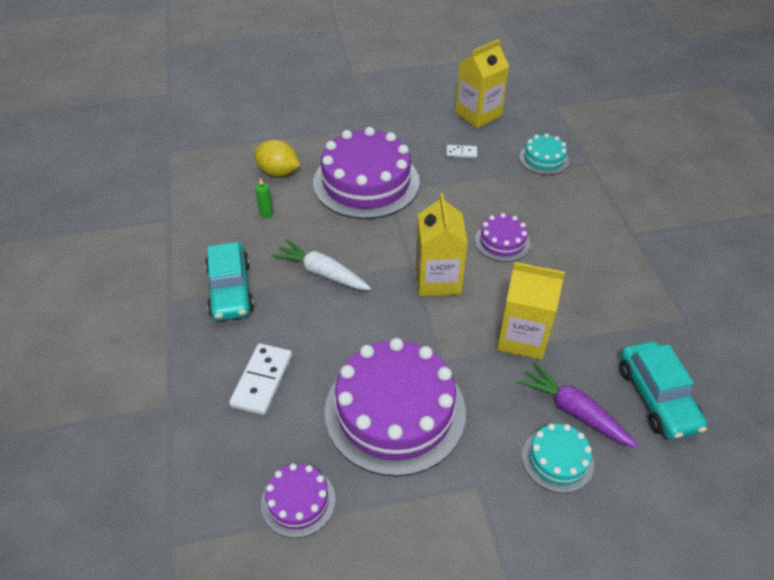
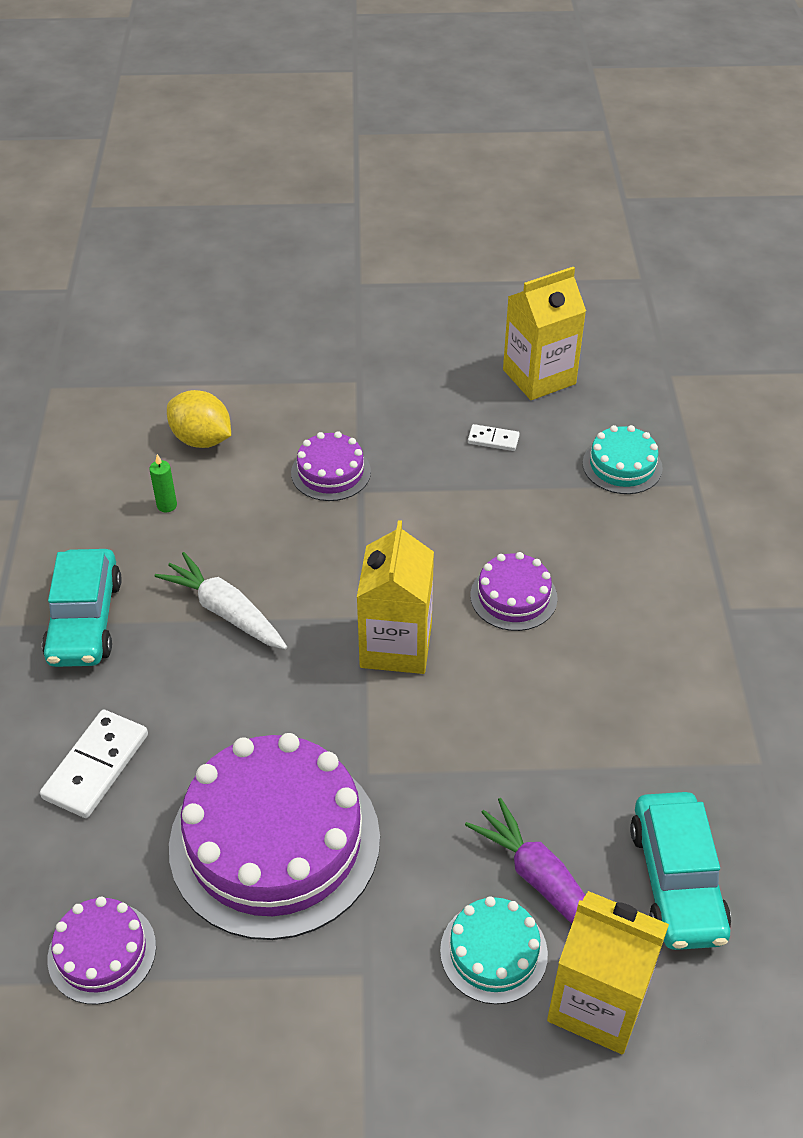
camera: 10 degrees right, 0 degrees up
(366, 182) = (331, 472): purple cake -> purple cake, size x0.48
(522, 337) = (498, 756): yellow carton -> yellow carton (598, 1003)

